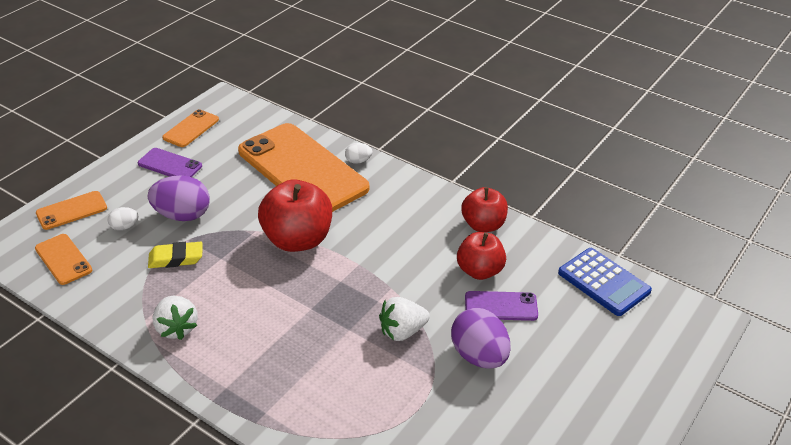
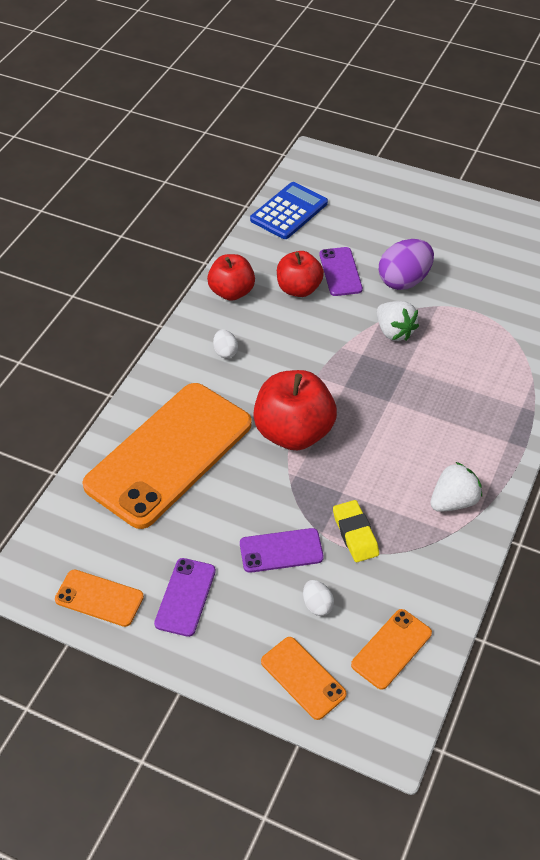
camera: 100 degrees left, 10 degrees up
(182, 215) = (281, 551): purple egg -> purple phone
(358, 161) = (142, 405): white egg -> white egg (225, 352)

